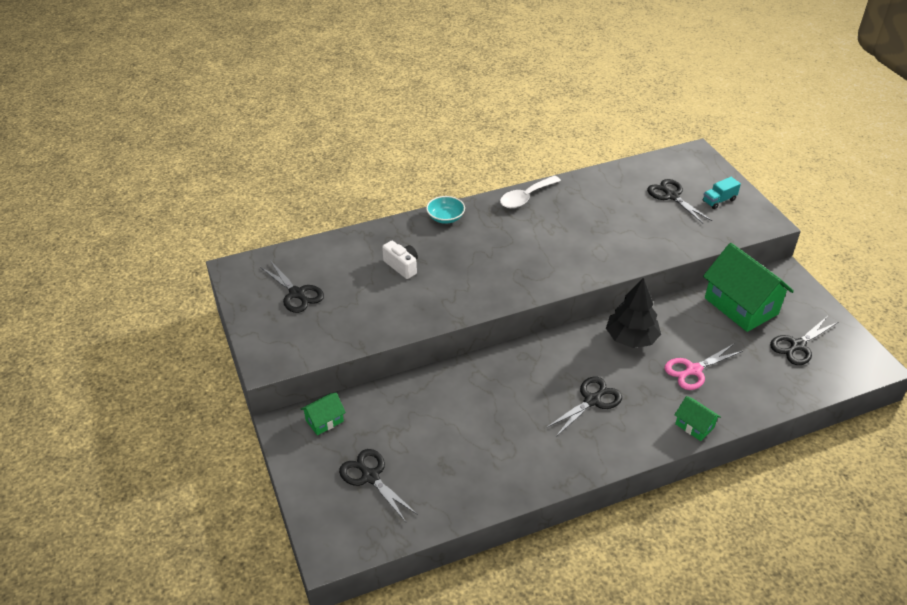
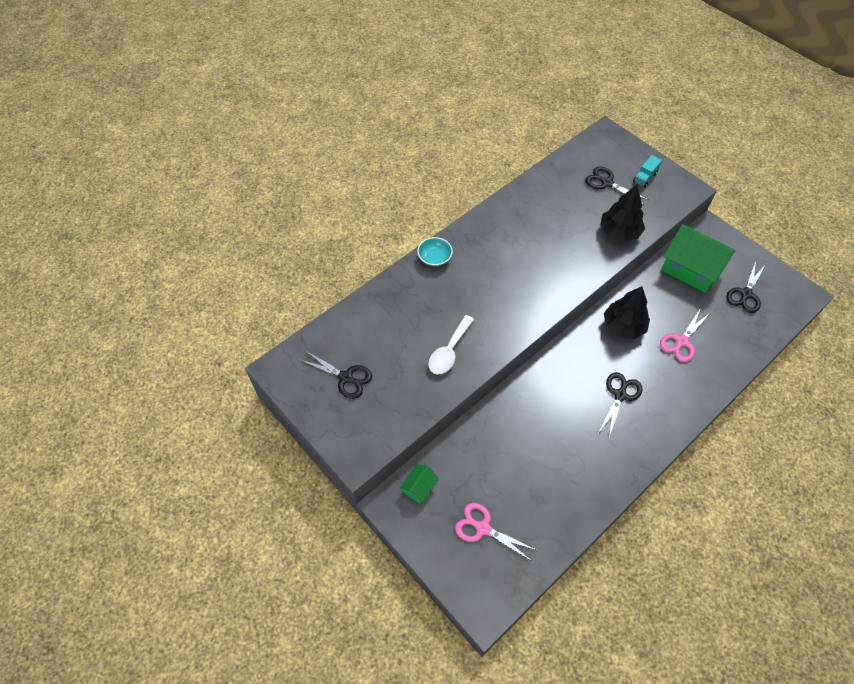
camera: 20 degrees left, 15 degrees up
(370, 477) = (483, 528): black scissors -> pink scissors
(402, 266) = (422, 320): white camera -> none
(526, 197) = (491, 217): white spoon -> white spoon (449, 351)
(662, 241) = (619, 232): none -> black tree
(694, 426) = (704, 393): green house -> none

